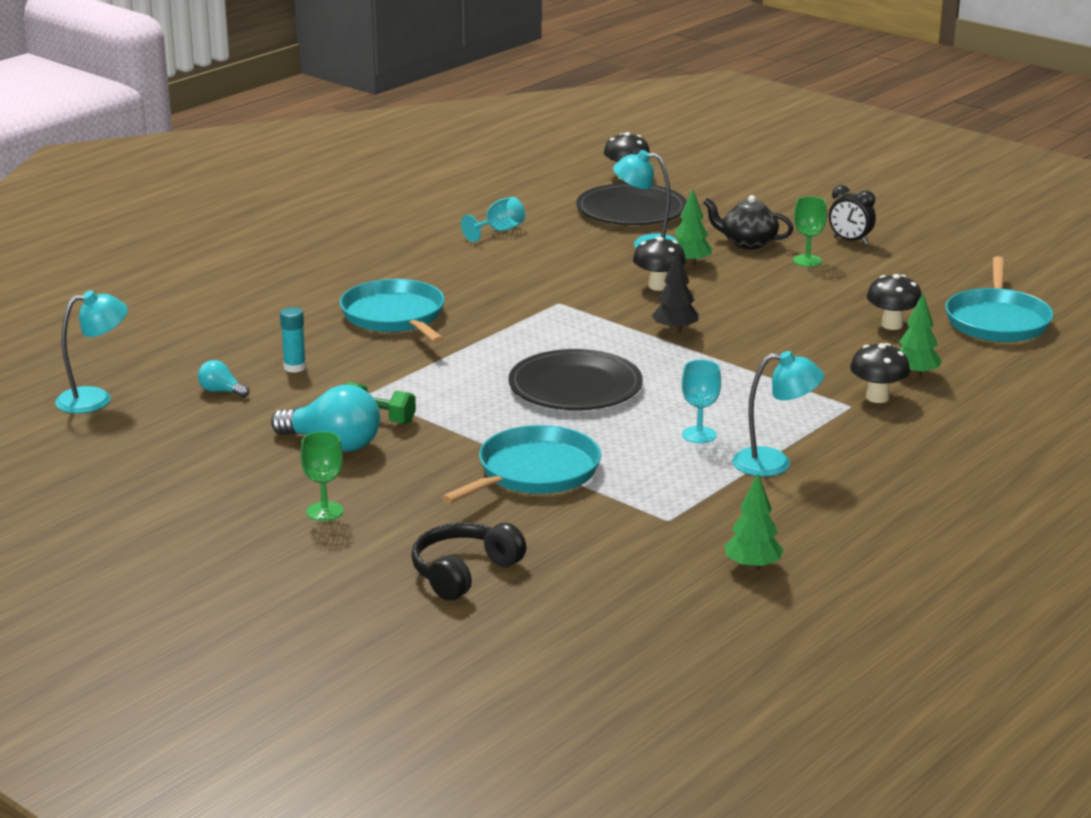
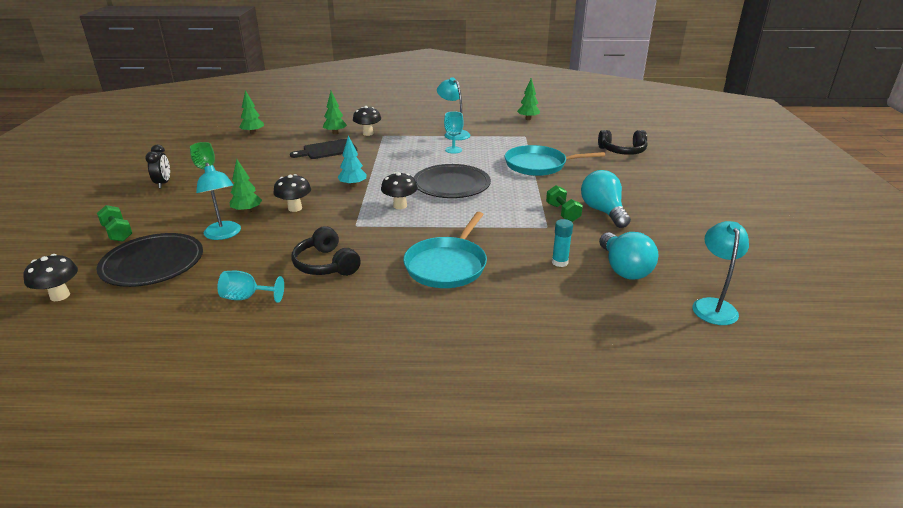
camera: 130 degrees left, 5 degrees up
(95, 399) = (713, 306): turquoise lamp -> turquoise lamp turned 75 degrees clockwise
(221, 391) = (624, 269): turquoise light bulb -> turquoise light bulb, size x1.99
(324, 511) = (647, 188): green goblet -> none
(499, 270) = (326, 264): none -> black headphones
(675, 331) = (353, 185): black tree -> turquoise tree
(730, 206) = (117, 233): none -> green dumbbell
(747, 242) = (192, 207): black teapot -> none
(839, 350) = (327, 150): none -> black cutting board
(892, 325) = (283, 148): black mushroom -> black mushroom (400, 206)
(997, 321) = (253, 133): turquoise pan -> green tree

